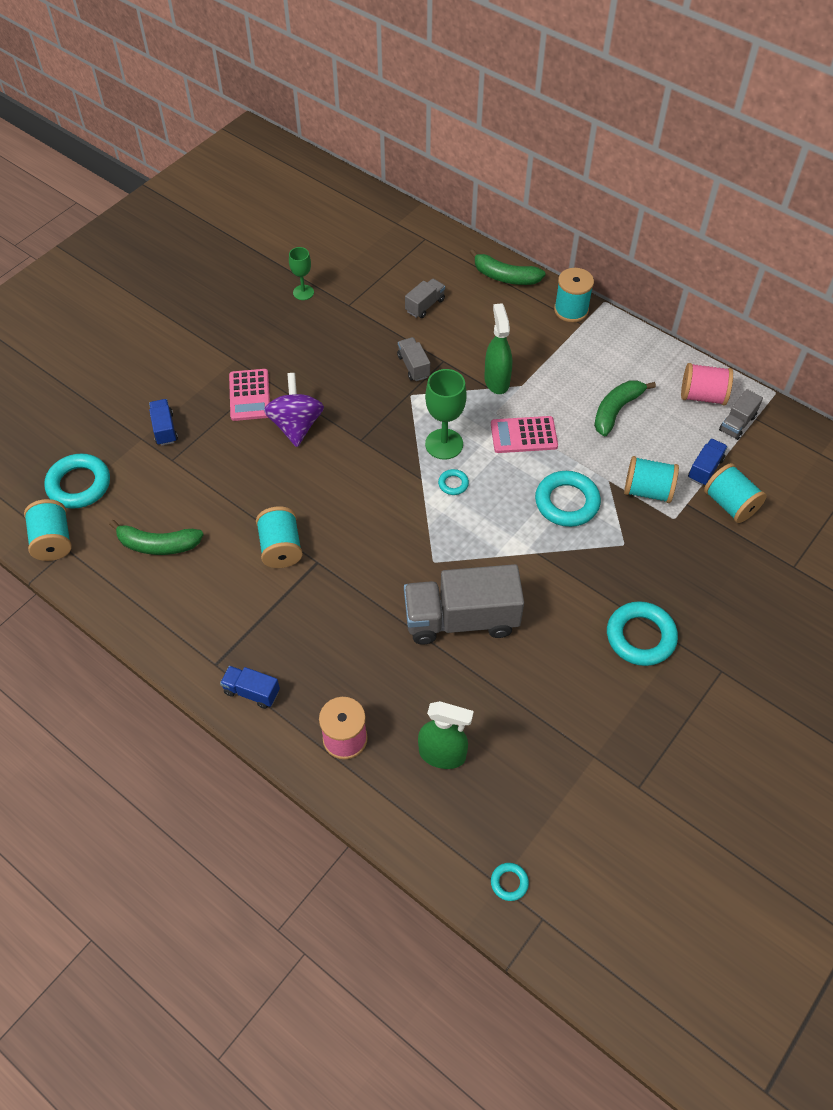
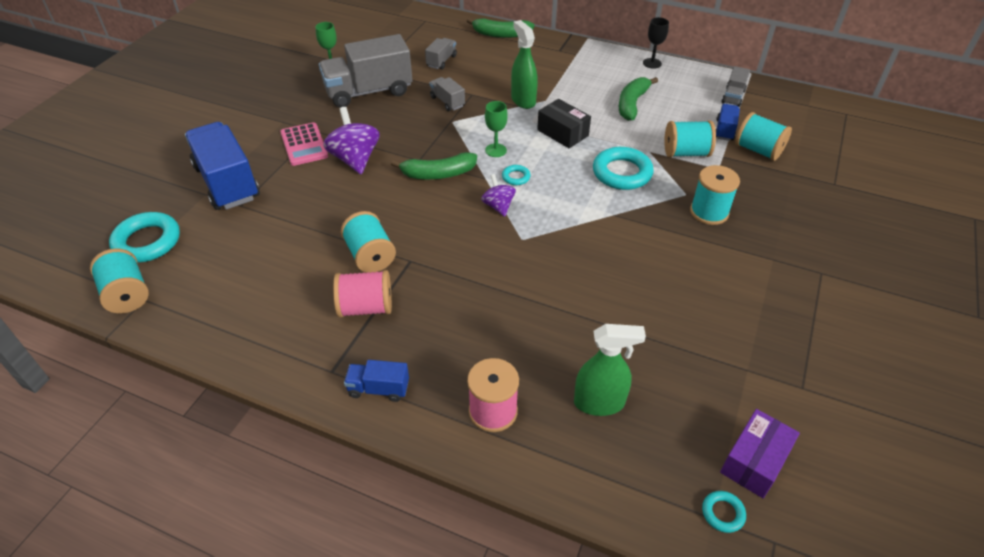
camera: 15 degrees left, 10 degrees down
(158, 545) = (243, 277): green banana -> green banana (438, 174)
(164, 429) = (227, 183): blue truck -> blue truck, size x2.13
(423, 516) = (498, 206): none -> purple spinning top
(444, 444) = (496, 150): green goblet -> green goblet, size x0.61
(461, 619) = (567, 280): grey truck -> grey truck (369, 92)
(523, 435) = (562, 133): pink calculator -> black box
(559, 845) = (754, 461): none -> purple box
(571, 310) = (564, 47): turquoise spool -> turquoise spool (709, 212)
(640, 637) = (737, 261): turquoise ring -> none
(664, 355) = (652, 63): none -> black goblet
(702, 396) = (696, 84): pink spool -> pink spool (366, 307)

